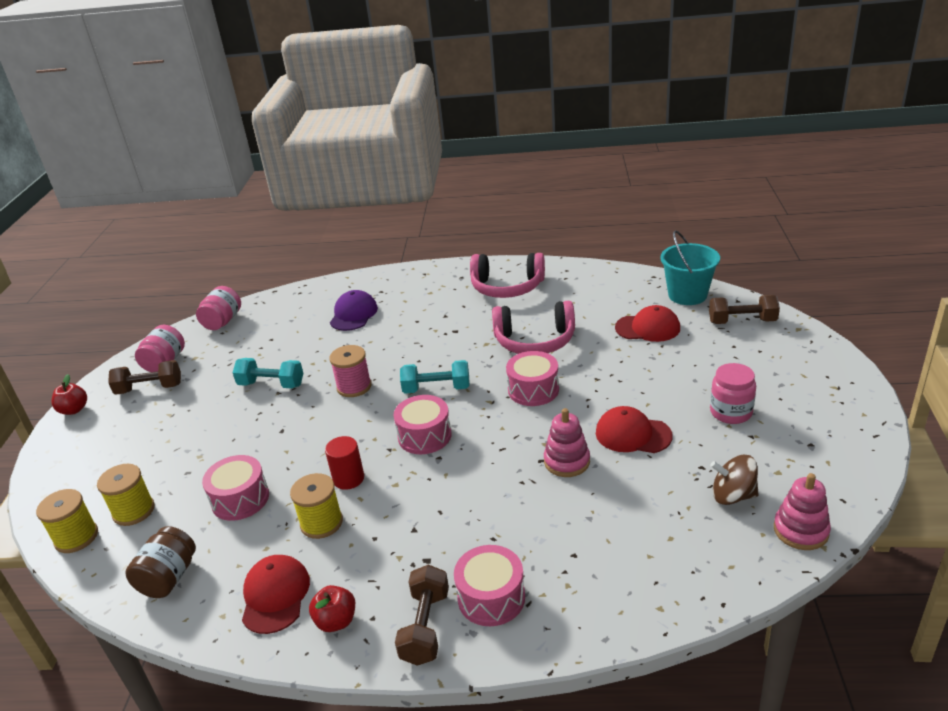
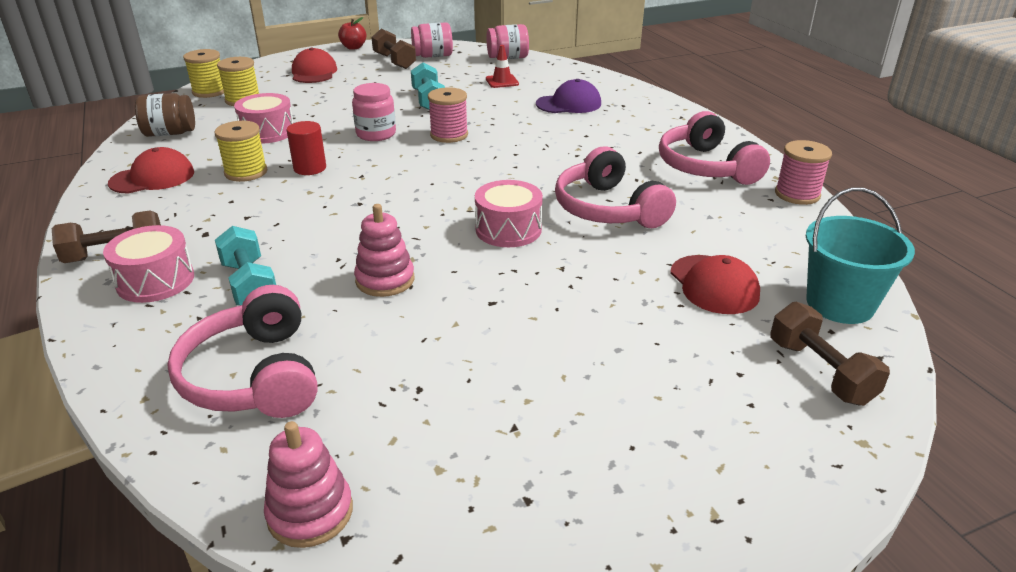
camera: 60 degrees right, 0 degrees up
(272, 336) = (502, 81): none -> red traffic cone
(336, 621) = (123, 211): red apple -> none
(424, 436) = (390, 187): pink drum -> none
(436, 389) = (472, 174): turquoise dumbbell -> turquoise dumbbell (250, 285)
(566, 267) = (797, 194): none -> pink spool
(633, 434) = (461, 317): red cap -> red cap (314, 72)
(657, 544) = (254, 376): none -> pink headphones
(731, 412) = (560, 397): pink jar -> pink jar (376, 134)
(733, 495) = (368, 428): brown spinning top -> none

